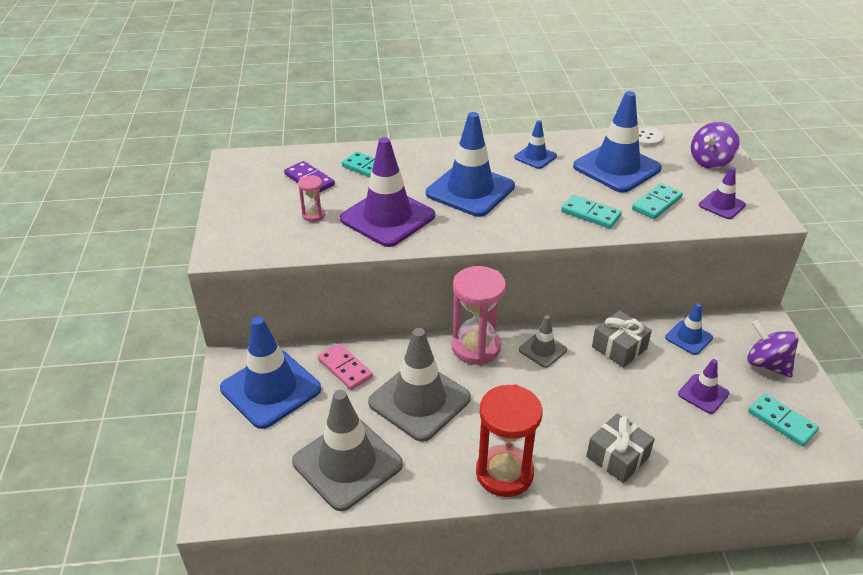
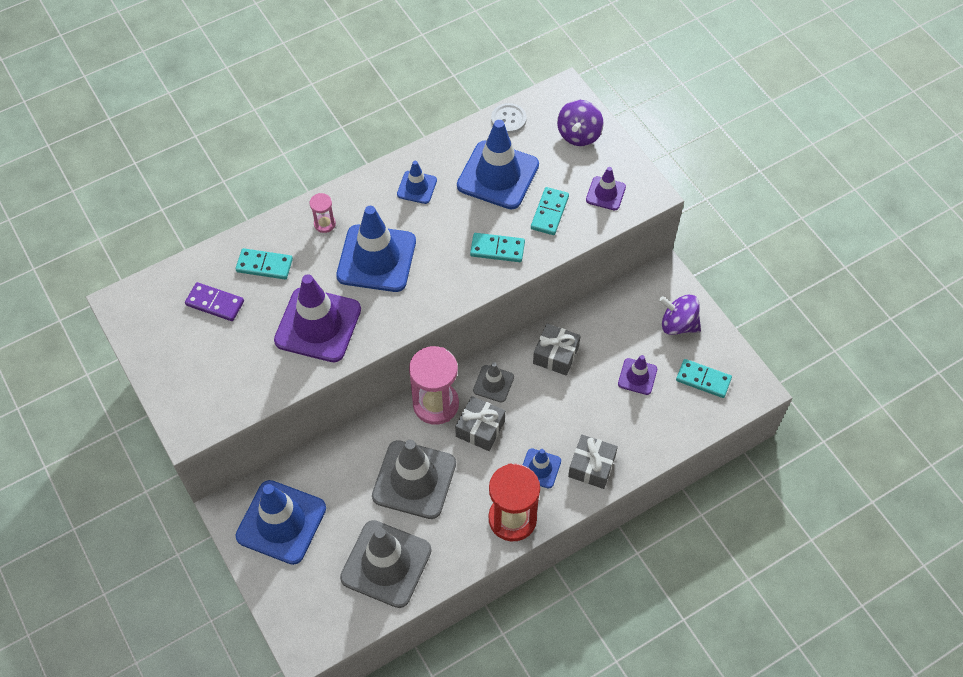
camera: 25 degrees left, 20 degrees up
(313, 215) = (247, 349): pink hourglass -> pink hourglass (324, 224)
(345, 368) = (334, 474): pink domino -> none
(510, 381) = (480, 429): none -> grey gift
(688, 337) = (609, 320): blue traffic cone -> blue traffic cone (540, 468)

